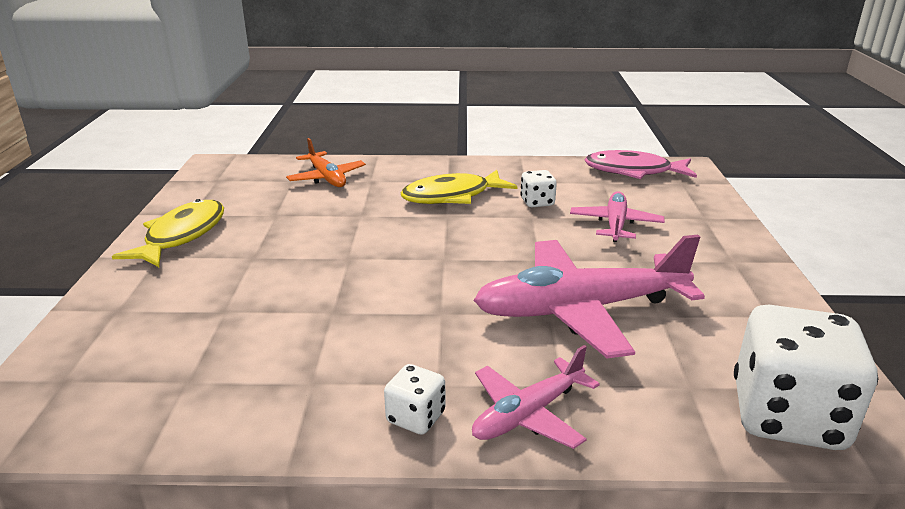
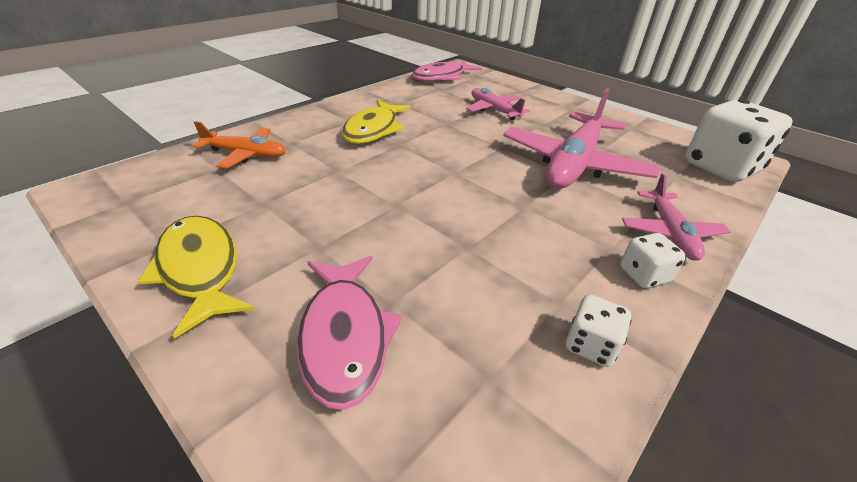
camera: 50 degrees left, 10 degrees up
(173, 310) = (345, 336): none -> pink fish
(537, 202) = (431, 113): white dice -> white dice (590, 345)

